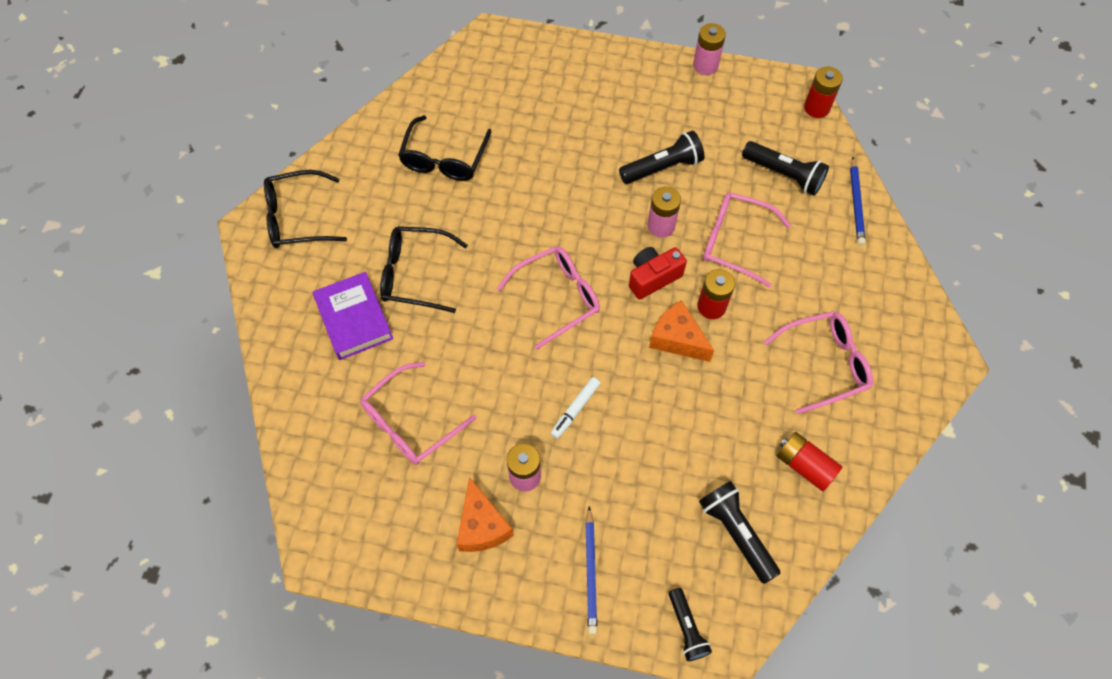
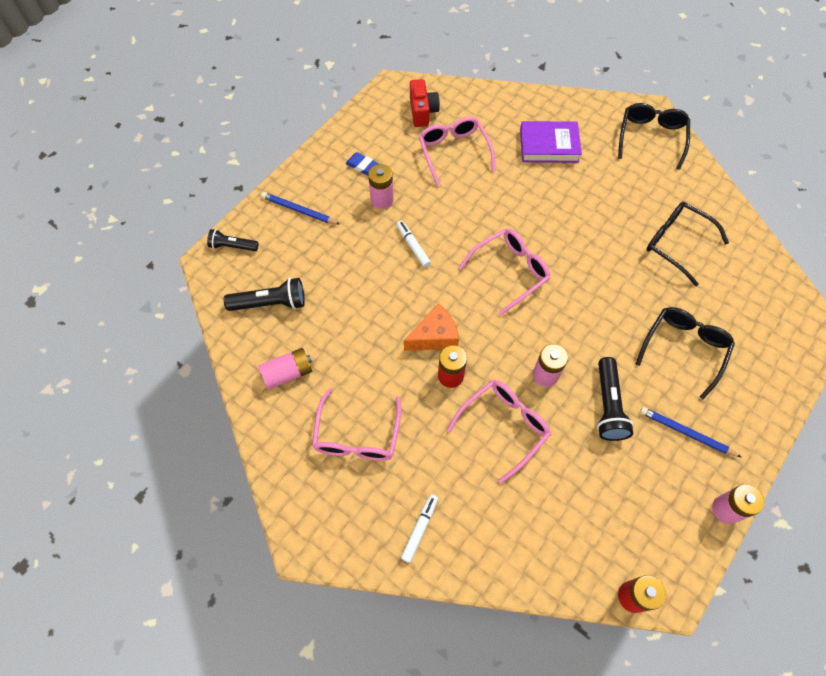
camera: 115 degrees right, 0 degrees up
(415, 274) = (571, 190): black glasses -> black glasses (684, 349)
(482, 526) = (363, 166): orange cheese -> blue eraser
(558, 297) = (510, 271): pink glasses -> pink glasses turned 120 degrees counterclockwise
(653, 278) = (497, 345): red camera -> red camera (422, 111)
(784, 175) = (559, 512): black flashlight -> none
(804, 465) = (288, 373): red battery -> pink battery
(856, 203) = (499, 563): blue pencil -> blue pencil (686, 433)
(870, 273) = (420, 529): none -> white marker

